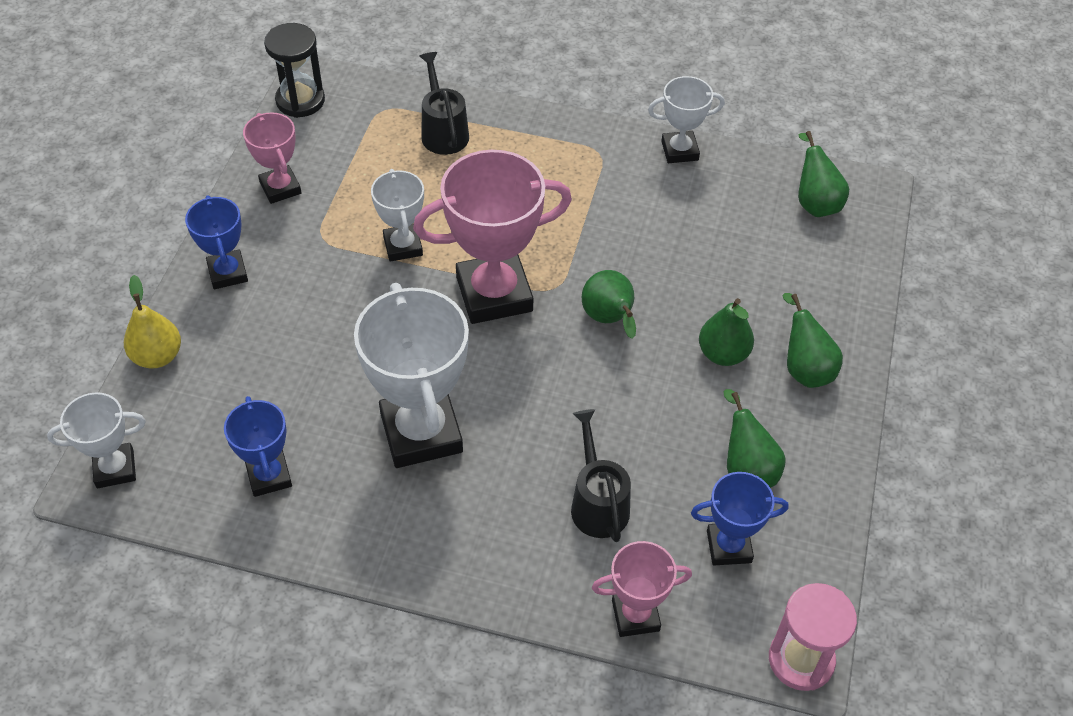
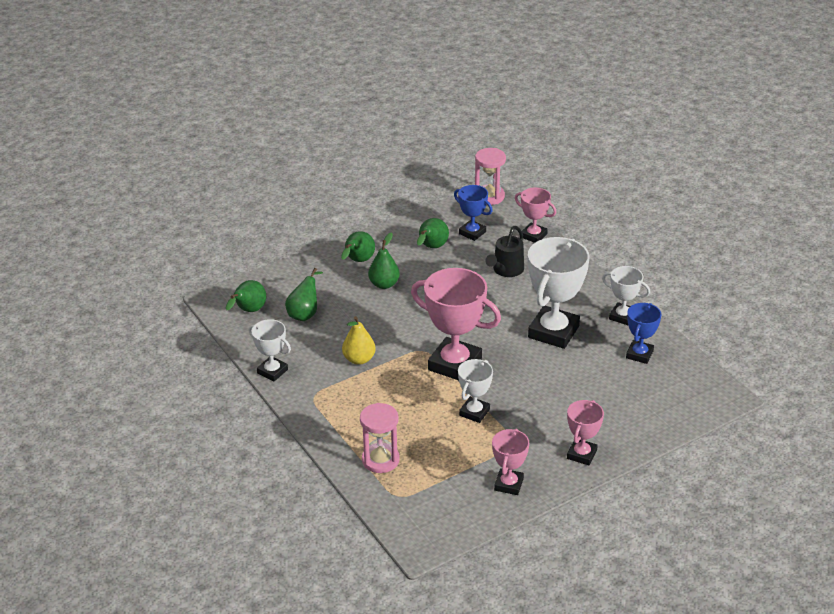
camera: 135 degrees left, 15 degrees down
(115, 469) = (711, 397): white trophy -> white trophy (622, 316)
(157, 356) = (654, 434): yellow pear -> yellow pear (359, 359)
(228, 273) = (581, 454): blue trophy -> pink trophy
(300, 100) = (441, 534): black hourglass -> none
(443, 131) = (380, 460): black watering can -> pink hourglass
(609, 319) = (415, 323): green pear -> green pear (305, 314)

